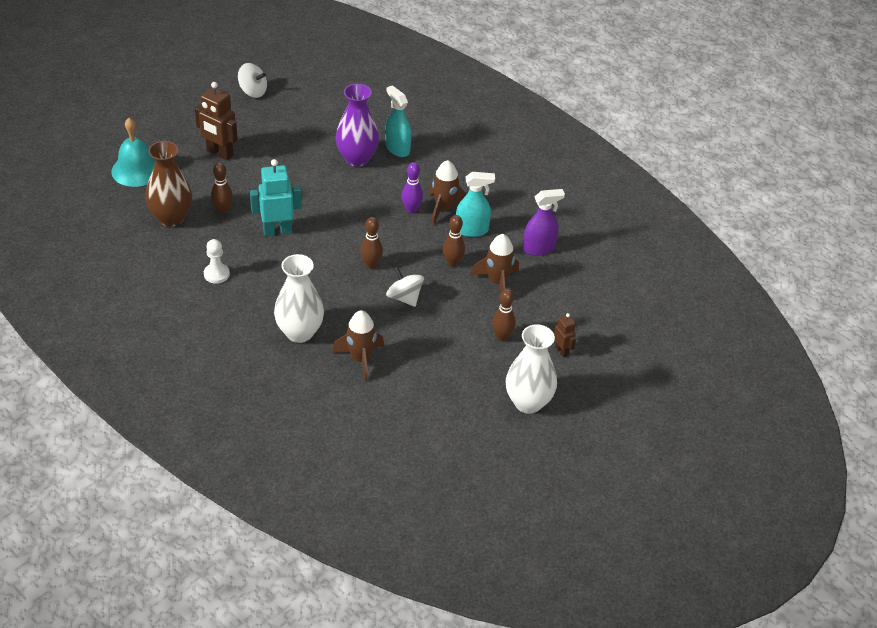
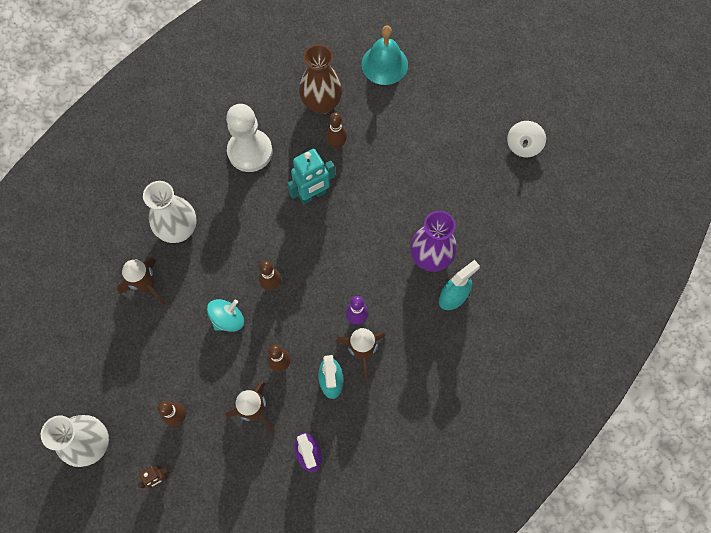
camera: 90 degrees right, 25 degrees up
(216, 274) = (250, 151): white pawn -> white pawn, size x1.91
(219, 153) = (419, 129): brown robot -> none
(277, 230) = (312, 195): turquoise robot -> turquoise robot turned 75 degrees clockwise
(404, 297) = (228, 319): white spinning top -> turquoise spinning top

